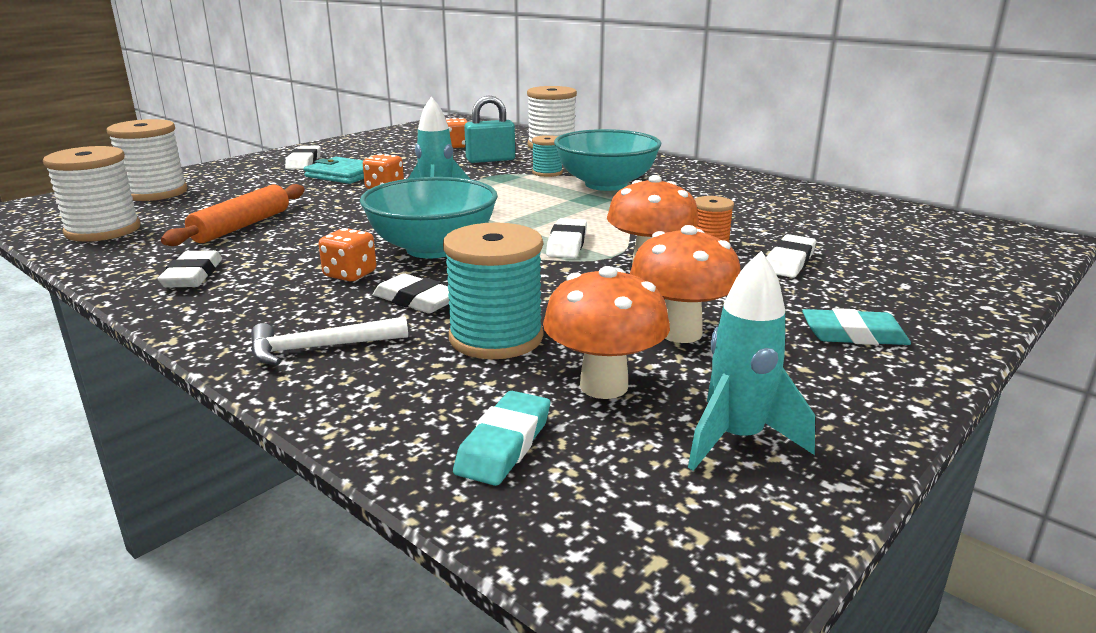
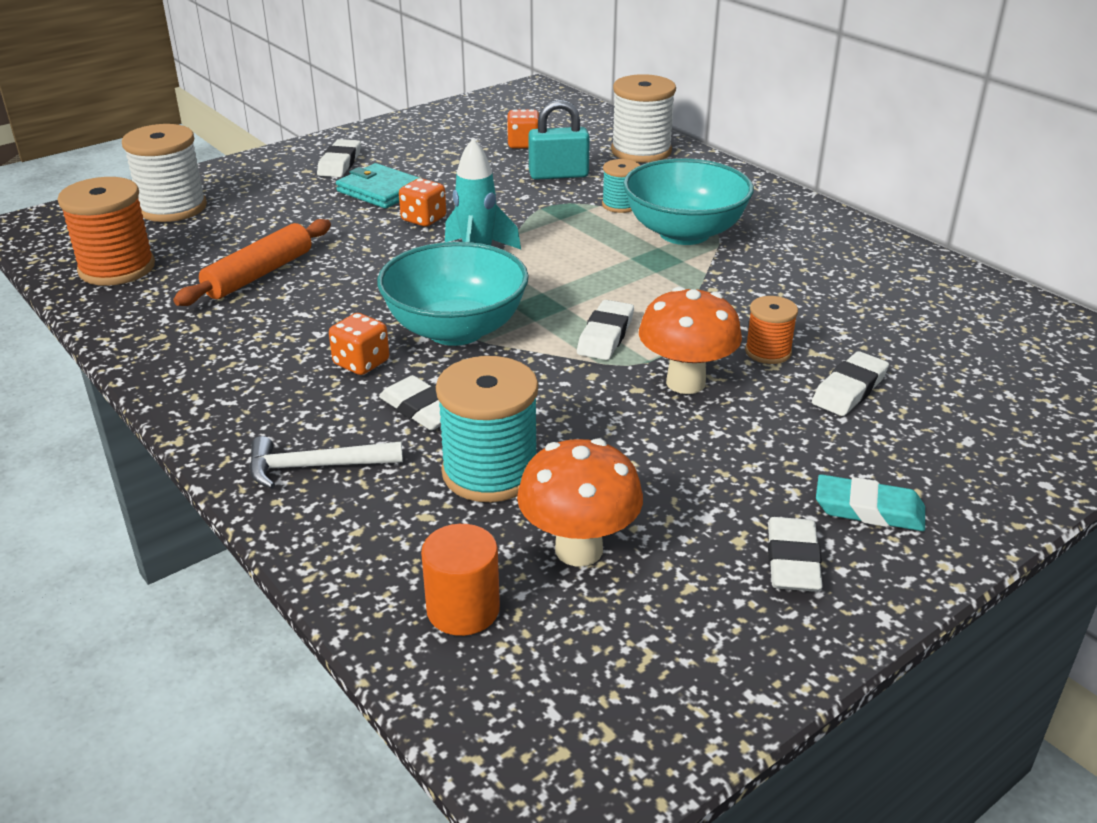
camera: 10 degrees right, 10 degrees up
(103, 230) = (117, 268): white spool -> orange spool
(193, 275) = (203, 349): white eraser -> white eraser (793, 561)
(504, 444) = (463, 609): turquoise eraser -> orange cylinder
(680, 333) = (682, 486): orange mushroom -> none
(737, 439) = (685, 632): turquoise rocket -> none

